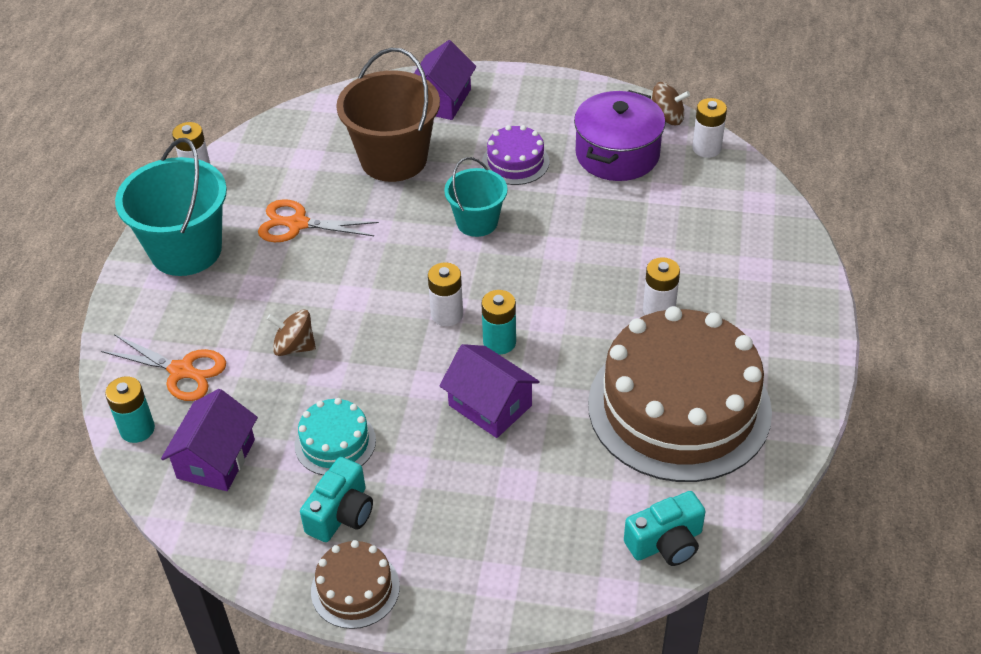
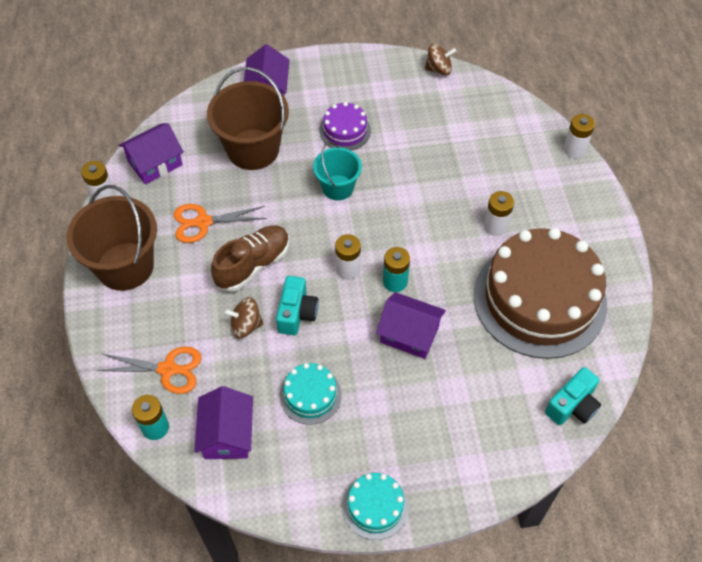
camera: 20 degrees left, 10 degrees up
(186, 250) = (125, 266): turquoise bucket -> brown bucket
(272, 150) = (155, 163): none -> purple house
(334, 283) = (253, 265): none -> brown shoe
(341, 514) = (340, 451): turquoise camera -> turquoise camera (297, 313)
(355, 589) = (375, 506): brown cake -> turquoise cake
(617, 154) = (416, 107): purple pot -> none
(706, 148) = (476, 88): white battery -> white battery (574, 150)

